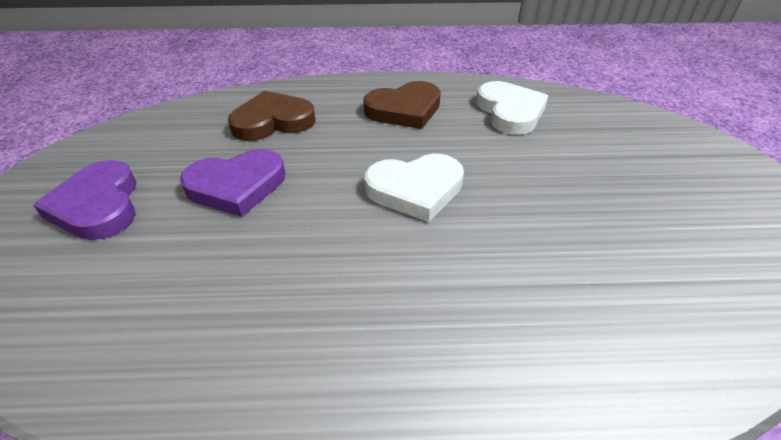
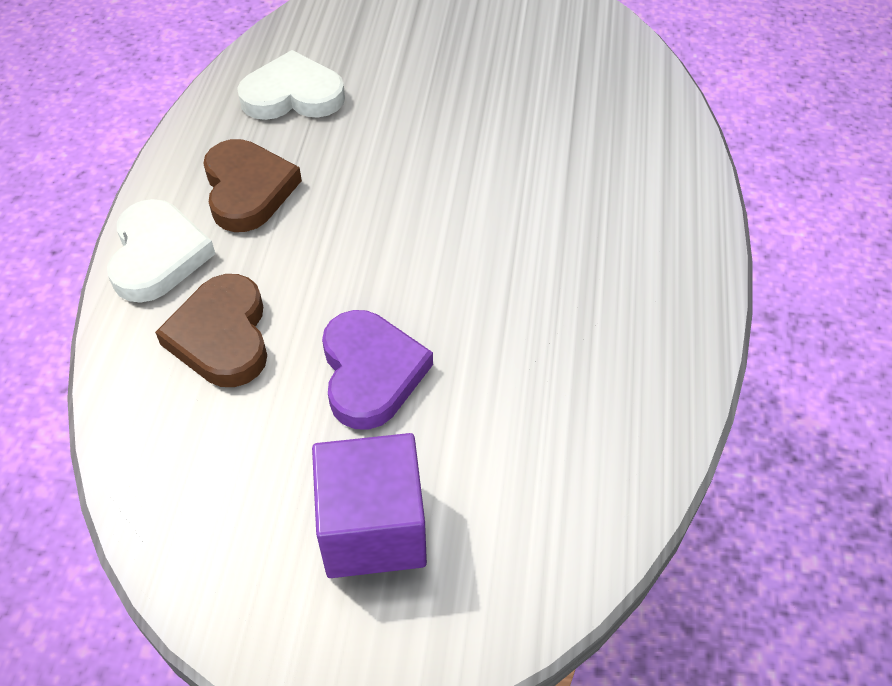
camera: 80 degrees left, 10 degrees up
(98, 205) = (373, 528): purple heart -> purple cube
(415, 189) = (422, 206): white heart -> white heart (158, 255)

